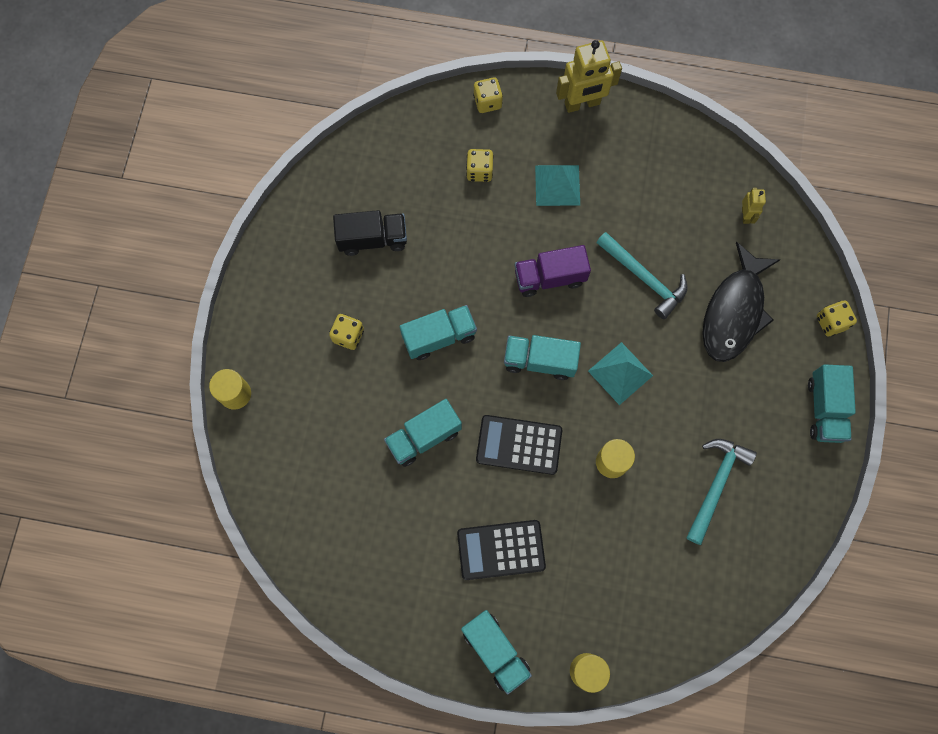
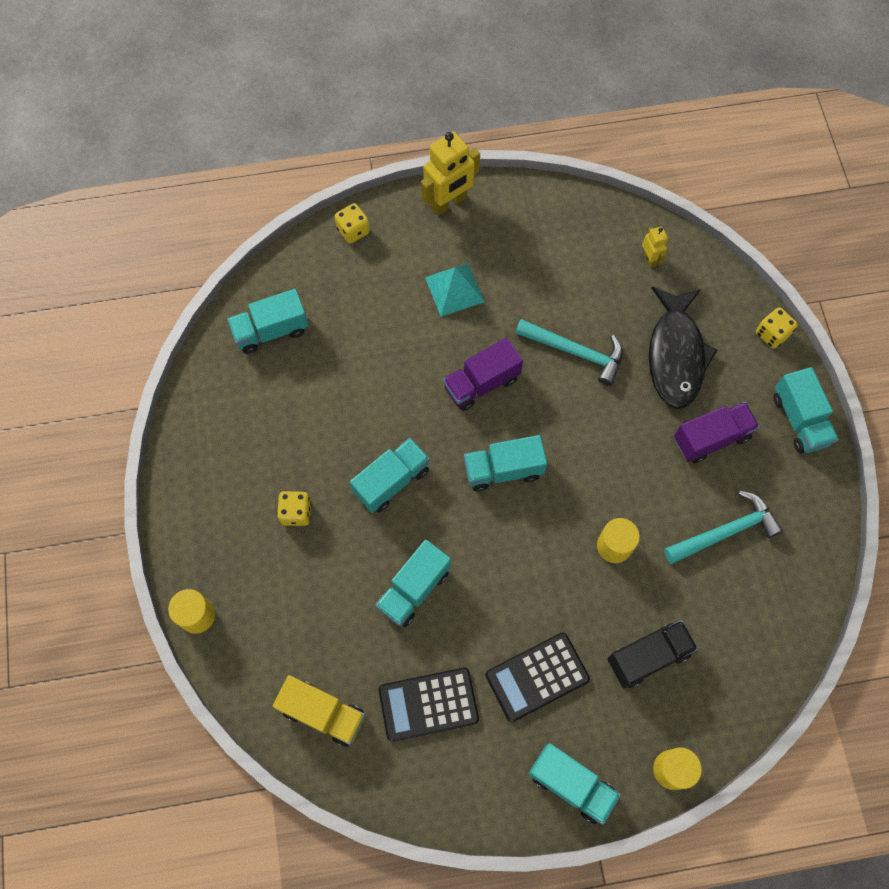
camera: 20 degrees left, 5 degrees down
(309, 513) = (323, 713): none -> yellow truck
(373, 239) = (286, 405): black truck -> black truck (648, 657)
(383, 169) = (271, 331): none -> turquoise truck
(479, 171) = (370, 301): yellow dice -> none
(519, 444) = (514, 562): black calculator -> black calculator (428, 704)
(620, 373) = (588, 454): turquoise pyramid -> none
(716, 485) = (725, 531): turquoise hammer -> turquoise hammer turned 60 degrees clockwise
(736, 398) = (711, 438): none -> purple truck

